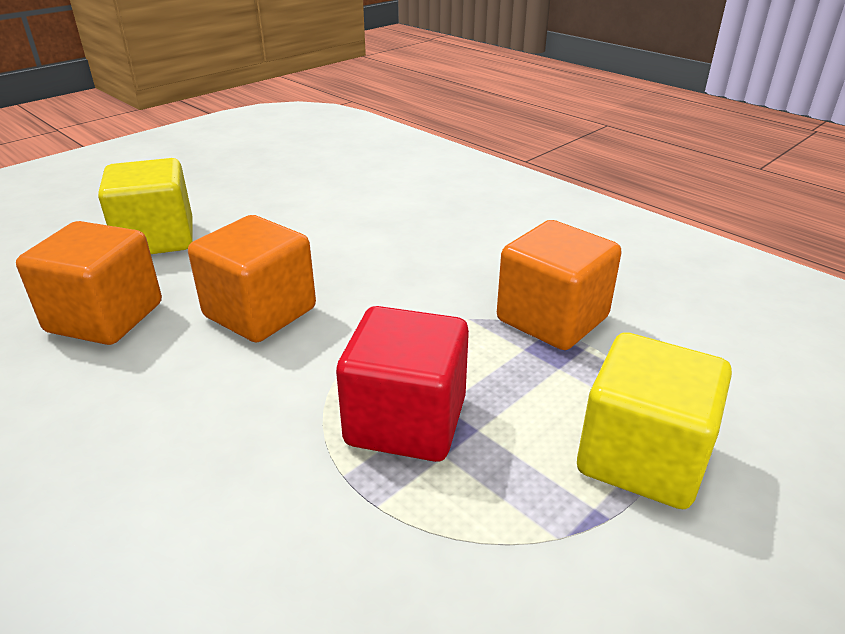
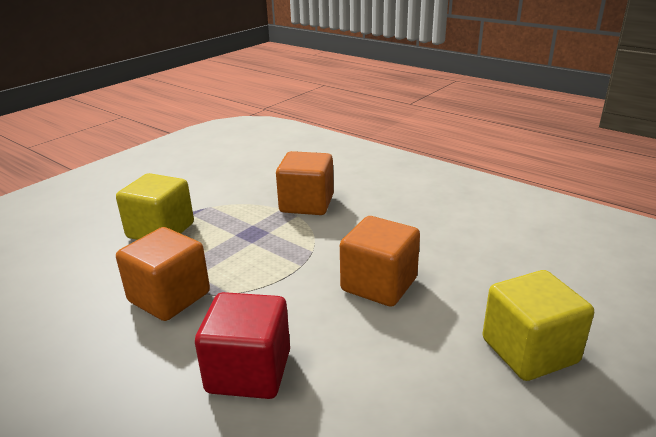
camera: 175 degrees right, 5 degrees down
(105, 317) = (482, 272): orange cube -> orange cube (306, 204)
(406, 421) = (270, 235): red cube -> red cube (249, 371)

